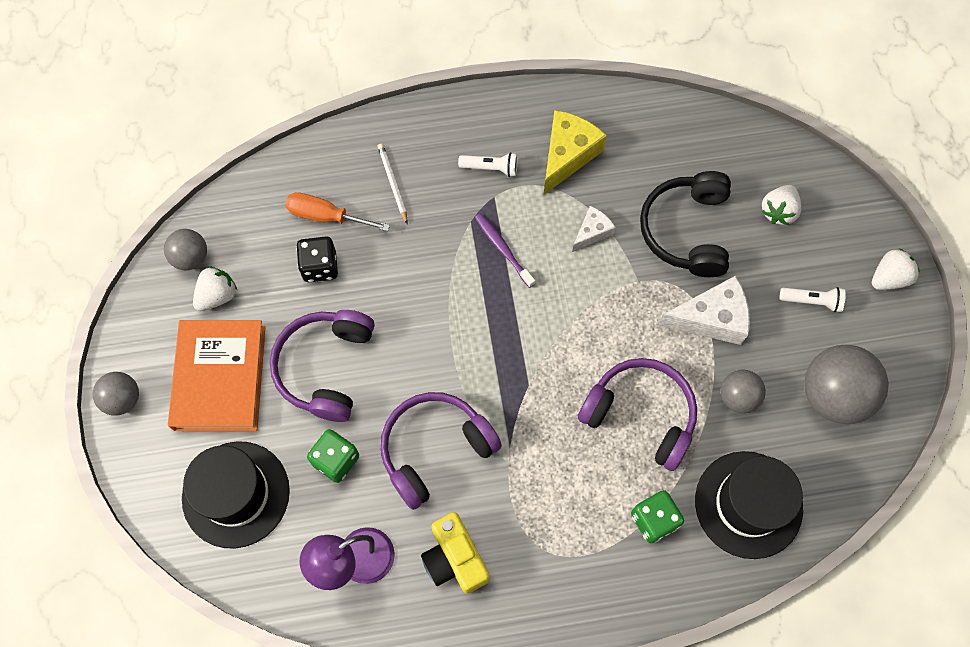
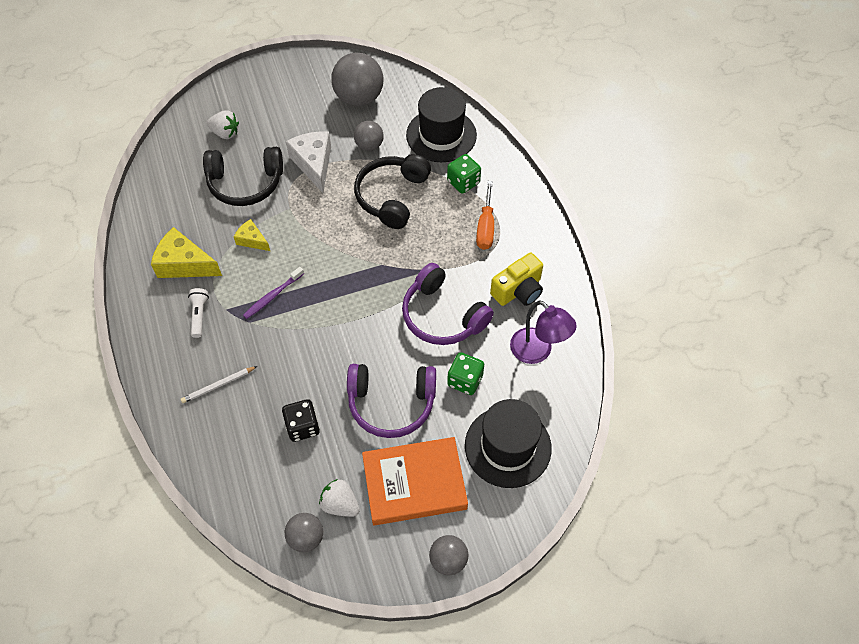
camera: 100 degrees left, 10 degrees down
(326, 216) = (254, 432): orange screwdriver -> orange screwdriver (485, 227)
(592, 232) = (252, 240): white cheese -> yellow cheese
(640, 415) = (392, 196): purple headphones -> black headphones
(811, 301) = (293, 112): white flashlight -> none
(888, 278) = (271, 74): white strawberry -> none

